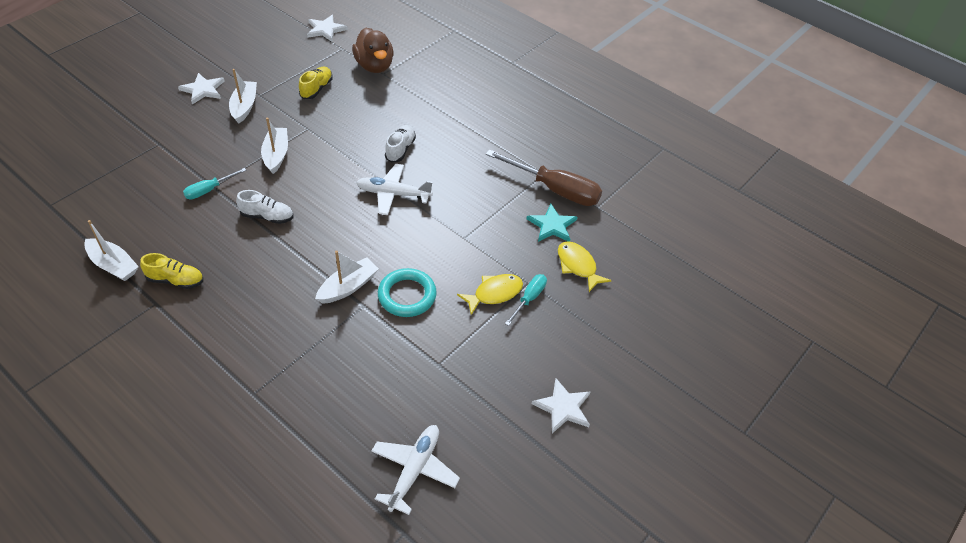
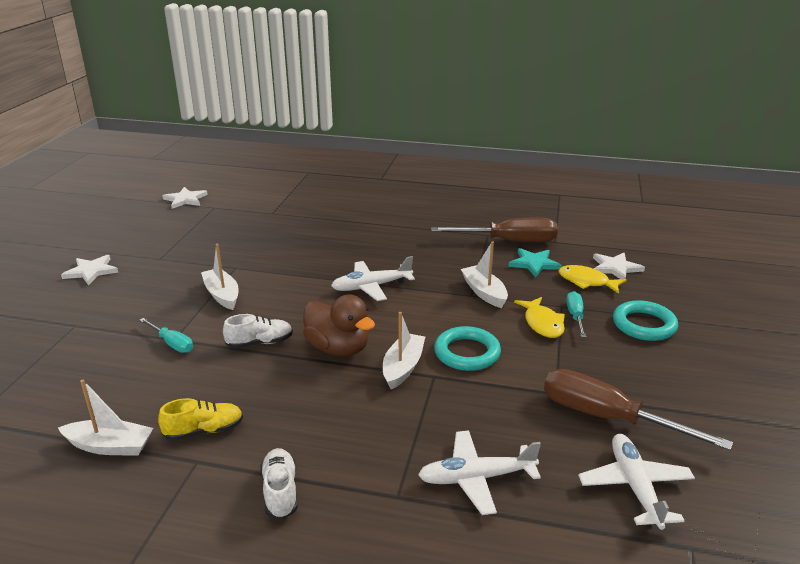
camera: 25 degrees left, 20 degrees down
(209, 190) = (172, 343): turquoise screwdriver -> turquoise screwdriver turned 75 degrees counterclockwise
(244, 106) = (151, 271): white boat -> white boat (484, 292)
(314, 407) = (476, 478): none -> white plane
(316, 89) = (217, 239): yellow shoe -> none
(374, 66) = (259, 210): brown duck -> brown duck (338, 348)
(400, 149) = (344, 256): white shoe -> white shoe (280, 492)
(454, 405) = (607, 418): none -> brown screwdriver
(494, 293) = (542, 323): yellow fish -> yellow fish turned 135 degrees clockwise
(563, 407) = (697, 379): white star -> white star (615, 268)
(578, 334) = (644, 325): none -> turquoise ring

